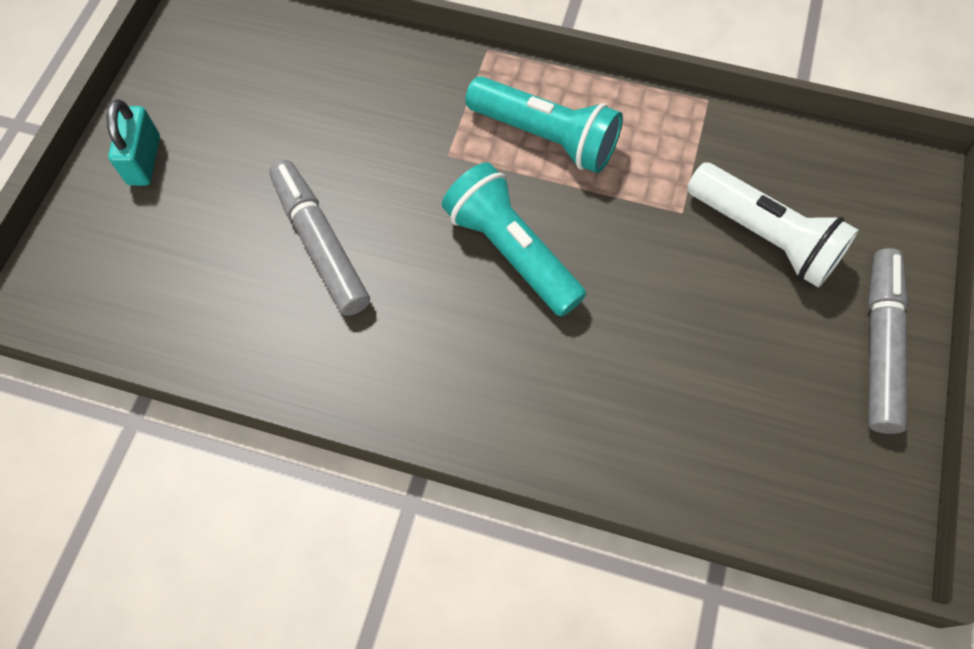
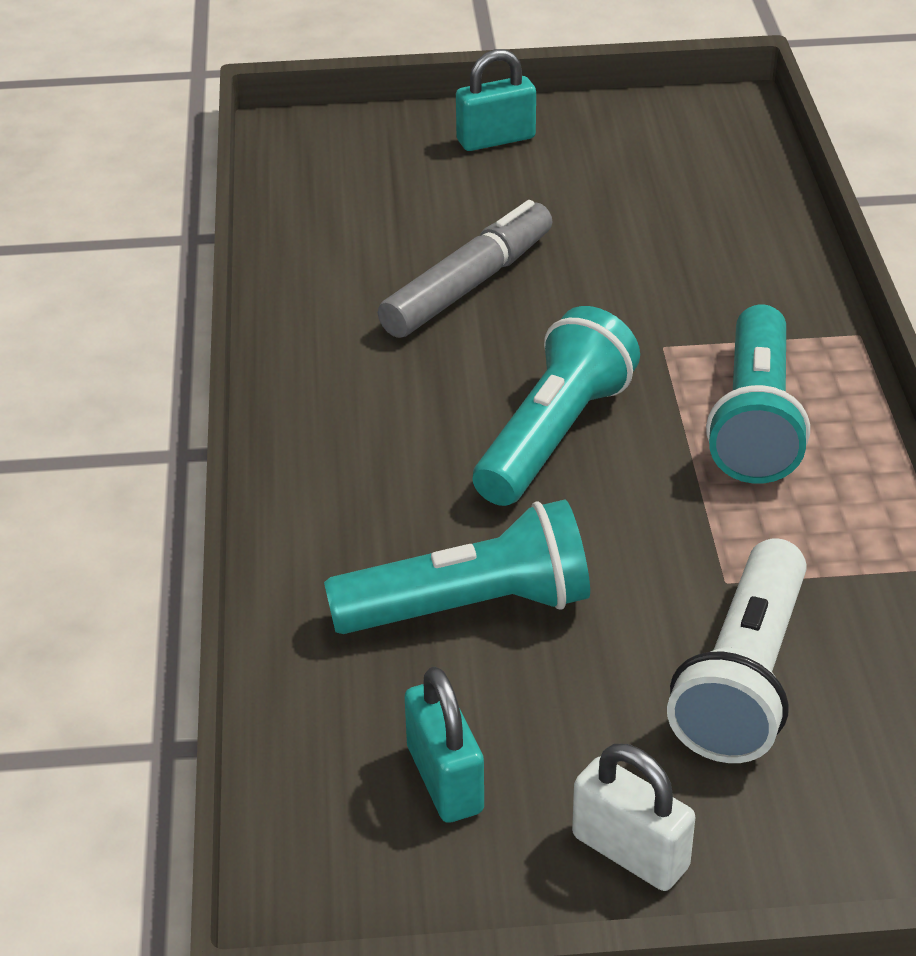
camera: 70 degrees right, 25 degrees down
(657, 360) = (470, 607): none -> turquoise flashlight
(800, 425) = (445, 779): none -> turquoise padlock
(879, 346) = (630, 852): grey marker -> white padlock

